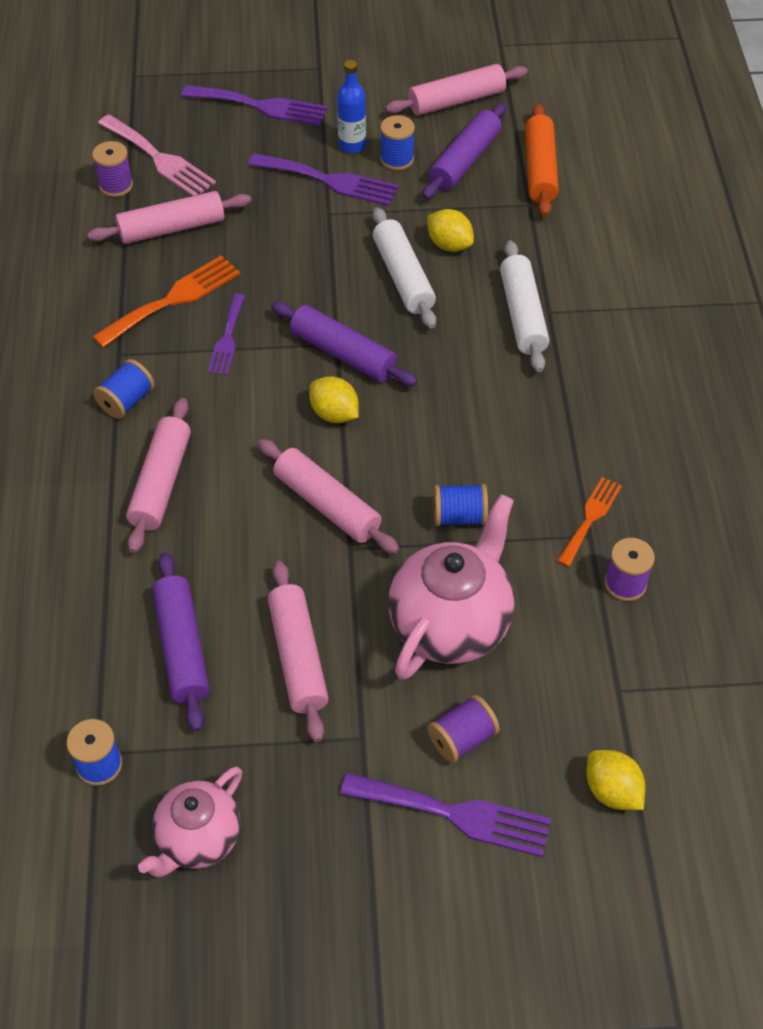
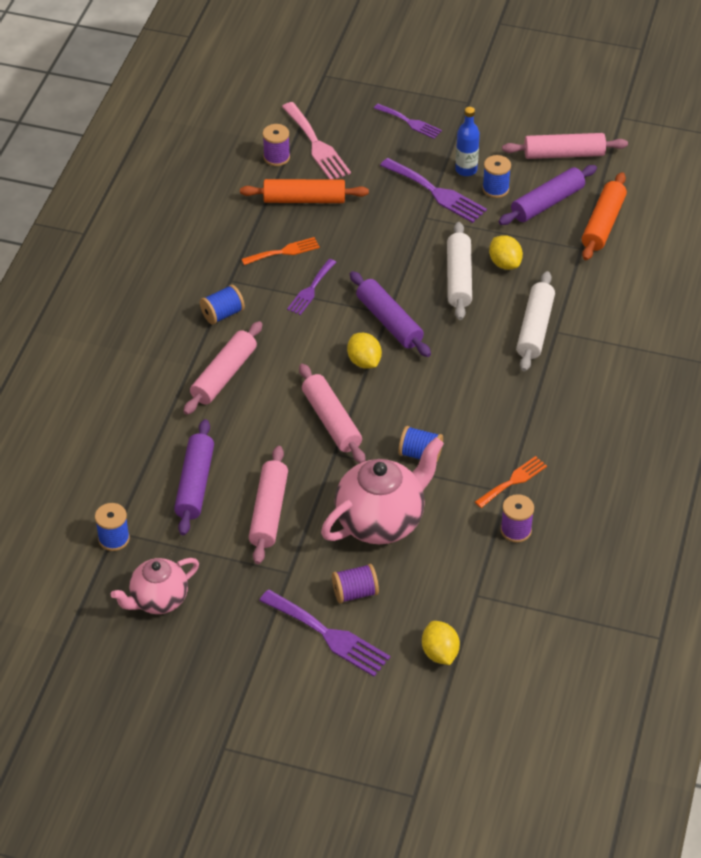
camera: 20 degrees right, 5 degrees down
(172, 228) = (304, 199): pink rolling pin -> orange rolling pin
(173, 299) = (284, 252): orange fork -> orange fork, size x0.63
(261, 106) = (410, 122): purple fork -> purple fork, size x0.63

